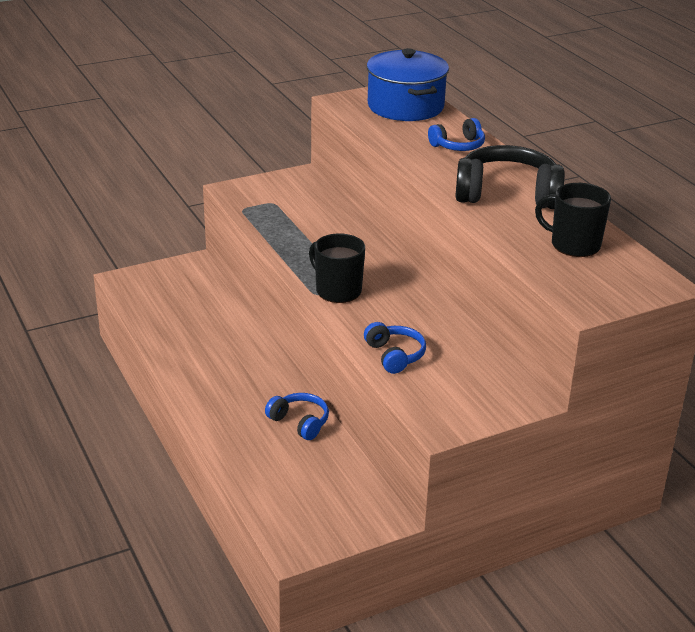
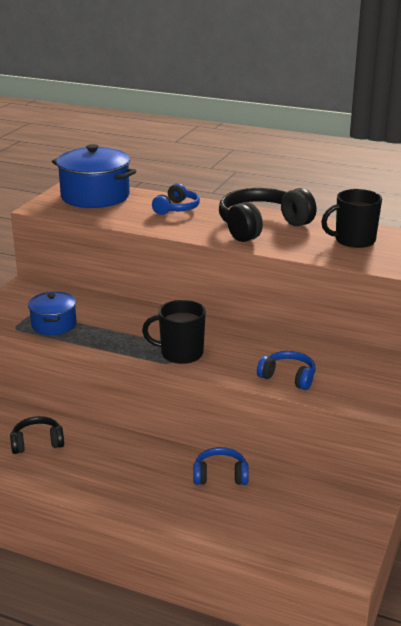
camera: 40 degrees left, 5 degrees down
(200, 321) = (37, 443): none -> black headphones
(275, 219) = (54, 325): none -> blue pot

